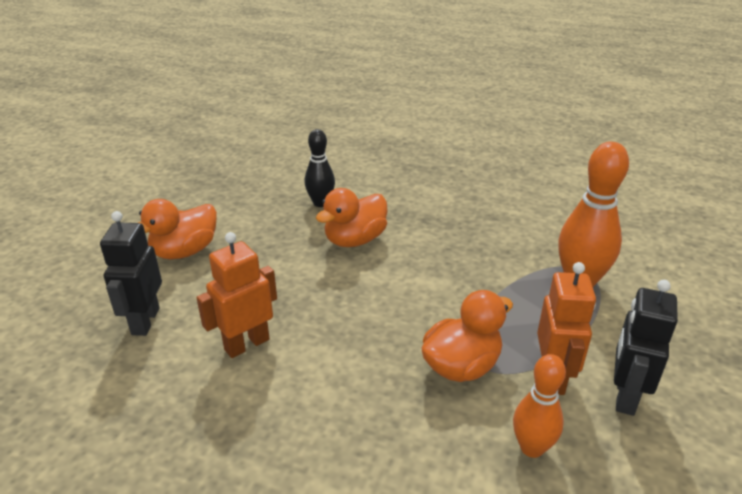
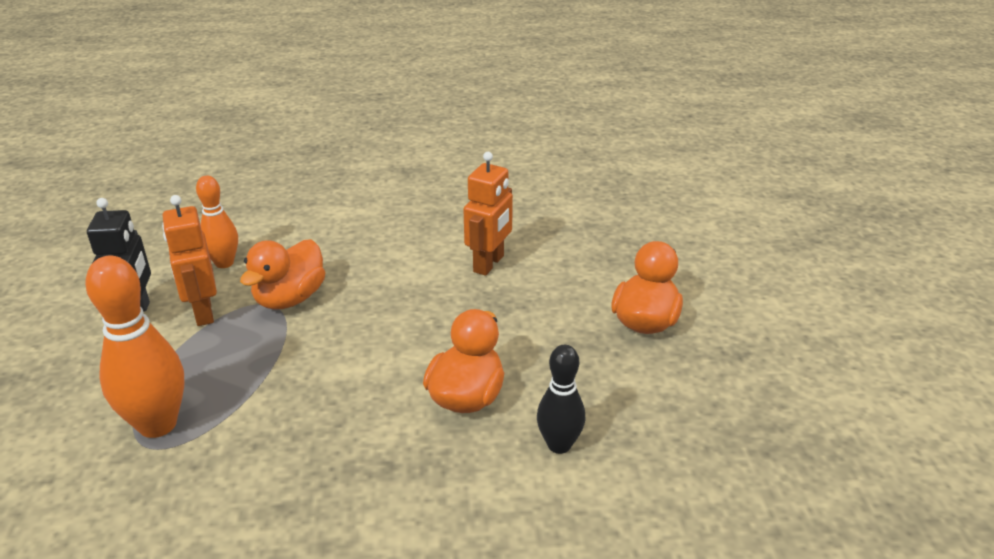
camera: 155 degrees right, 0 degrees up
(145, 321) = (594, 255): black robot -> none

